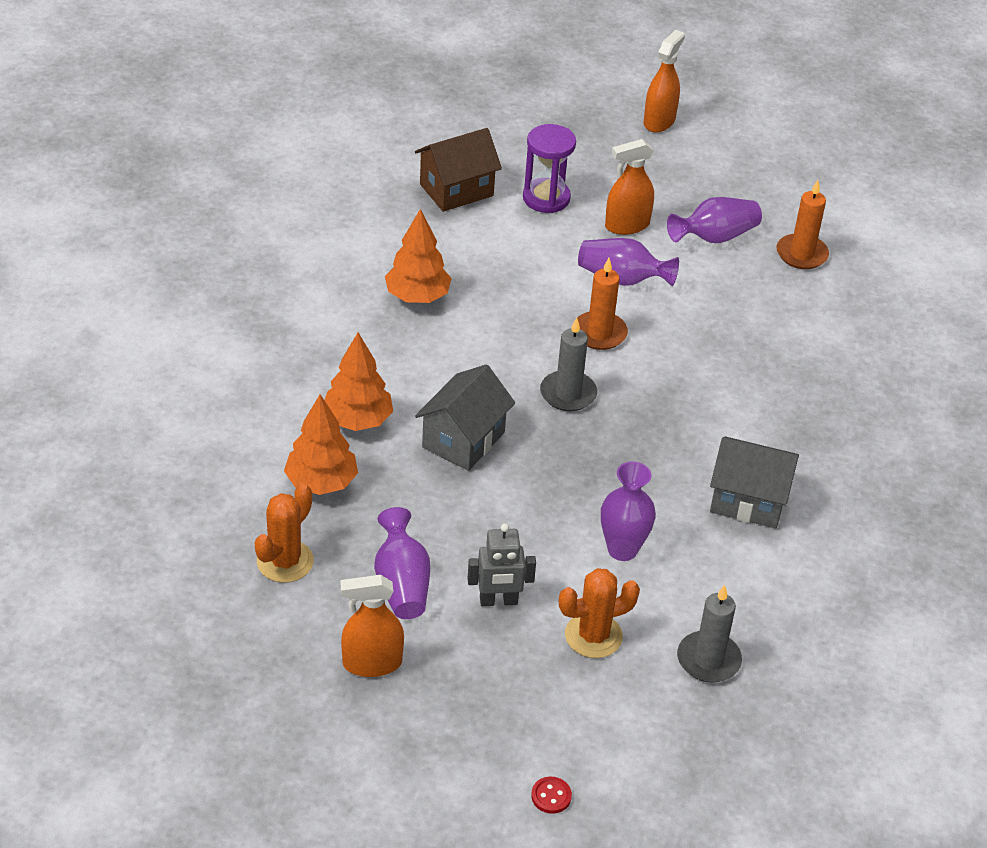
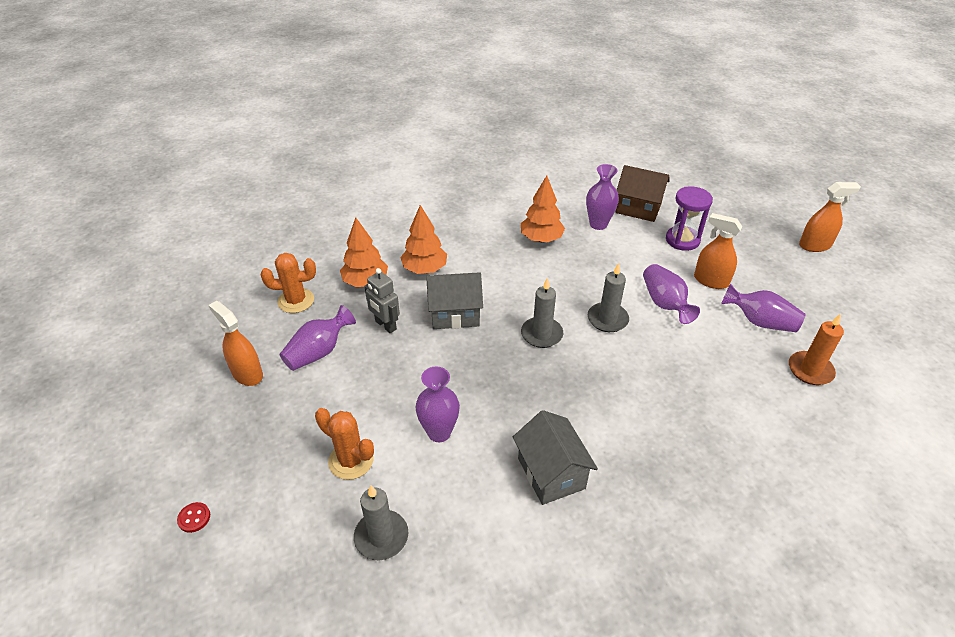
camera: 55 degrees right, 0 degrees up
(446, 238) = (598, 224): none -> purple vase
(498, 601) = (341, 399): grey robot -> grey robot (385, 325)
(599, 333) = (607, 319): orange candle -> grey candle

